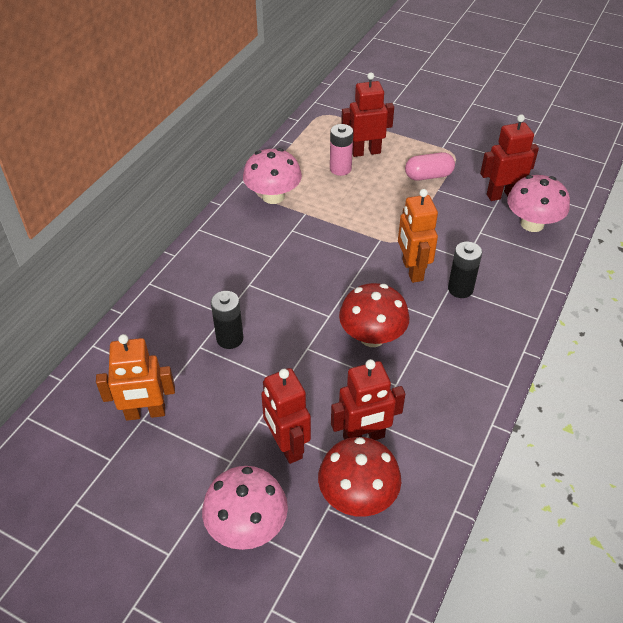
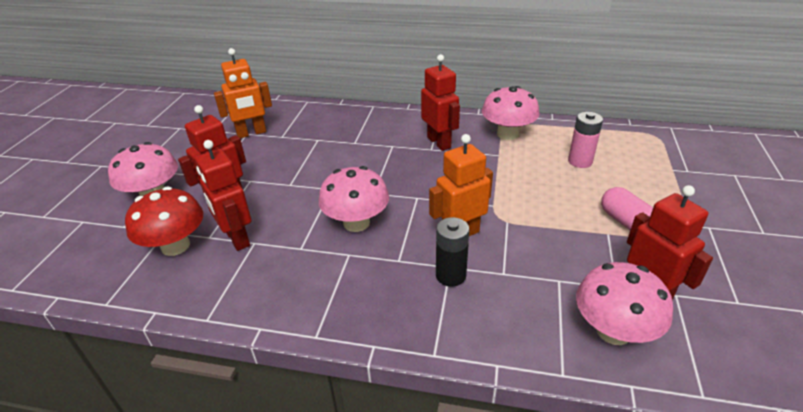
camera: 75 degrees right, 10 degrees down
(145, 413) = (251, 133): orange robot -> orange robot turned 90 degrees counterclockwise
(230, 338) = (329, 150): black battery -> none
(365, 152) = (623, 172): red robot -> red robot (439, 142)
(372, 336) = (356, 223): red mushroom -> pink mushroom

